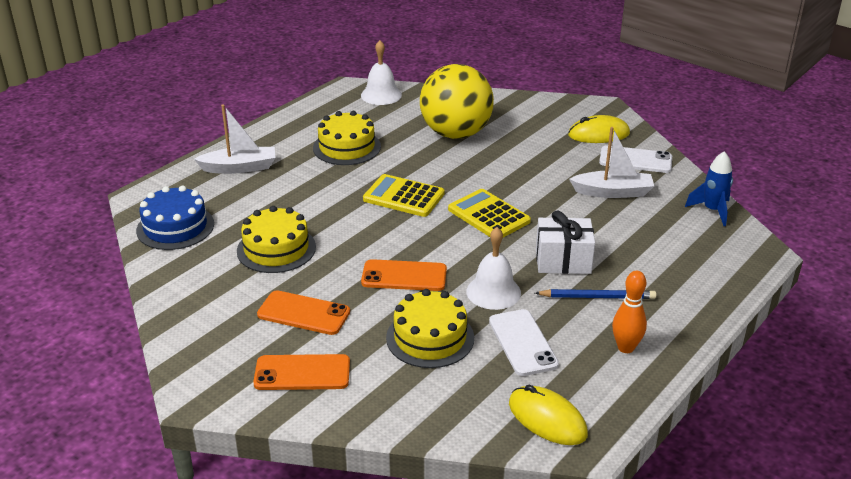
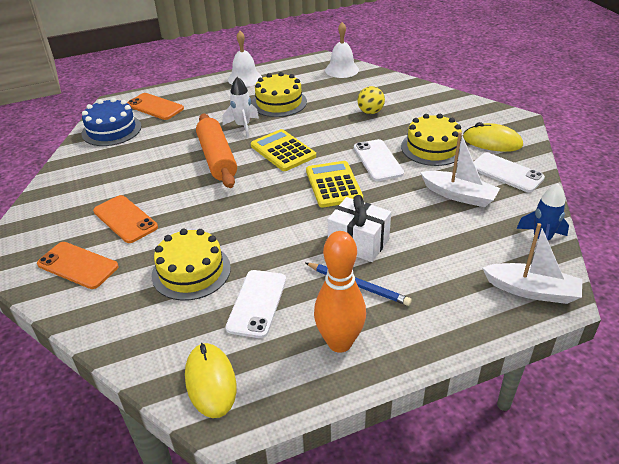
camera: 30 degrees right, 5 degrees up
(239, 167) = (193, 99): white boat -> white boat (532, 290)
(276, 249) = (157, 164): yellow cake -> yellow cake (432, 148)
(332, 183) = (243, 126): none -> white rocket
(339, 223) = (217, 158): none -> orange rolling pin
(404, 276) = (222, 214): orange phone -> orange phone (155, 107)
(456, 133) = (370, 112): yellow ball -> yellow ball, size x0.43
(493, 292) = (276, 250): white bell -> white bell (245, 78)
(509, 180) = (378, 160): none -> white phone
(626, 348) = (339, 342): orange bowling pin -> orange bowling pin, size x1.51

